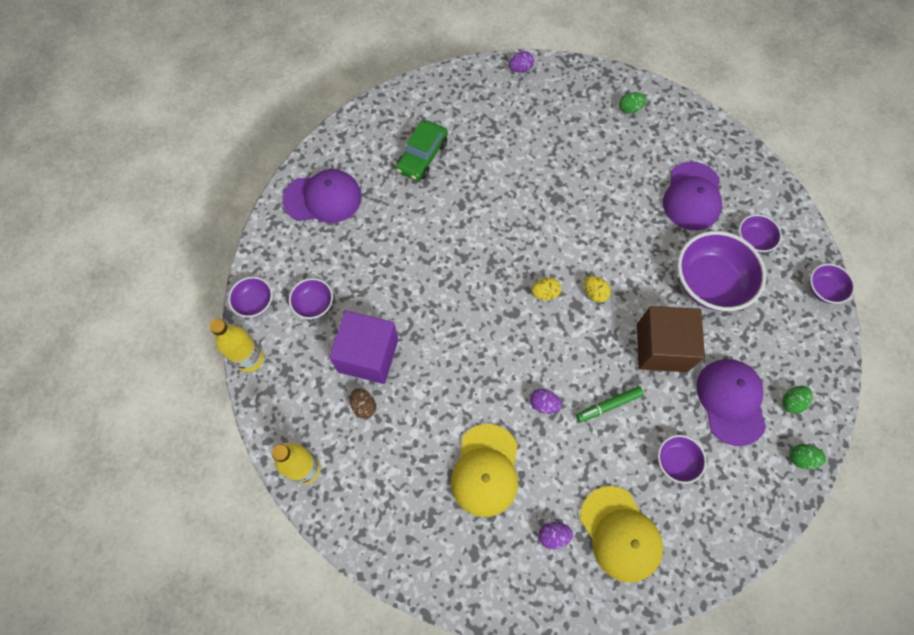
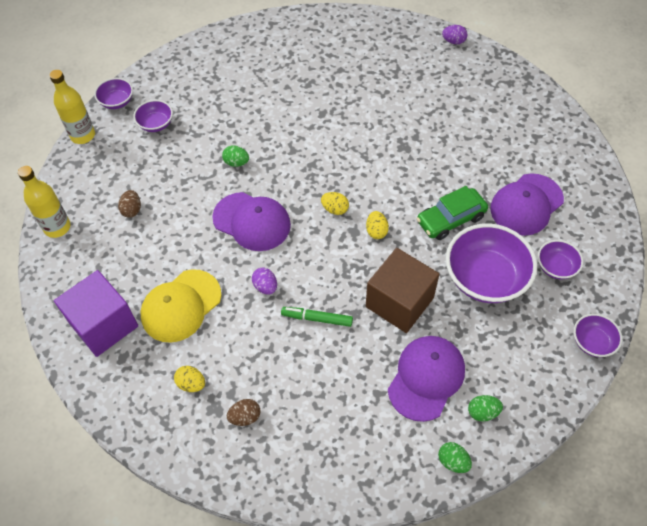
camera: 35 degrees right, 10 degrees down
(323, 198) = (222, 58): purple cap -> purple cap (252, 221)
(368, 355) = (164, 178): purple cube -> purple cube (104, 325)
(422, 156) = (320, 66): green car -> green car (451, 219)
(553, 536) = (191, 384): purple egg -> yellow egg
(620, 534) = (245, 417): yellow cap -> brown egg
(630, 109) = (525, 113): green egg -> green egg (236, 163)
(676, 461) = (338, 394): purple bowl -> none

